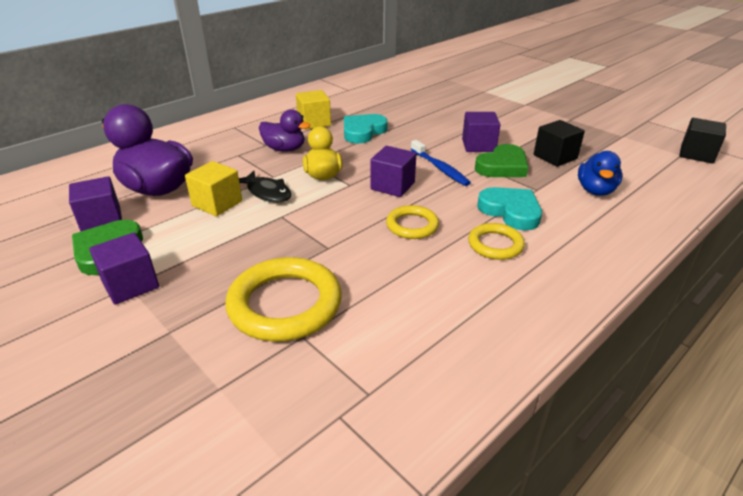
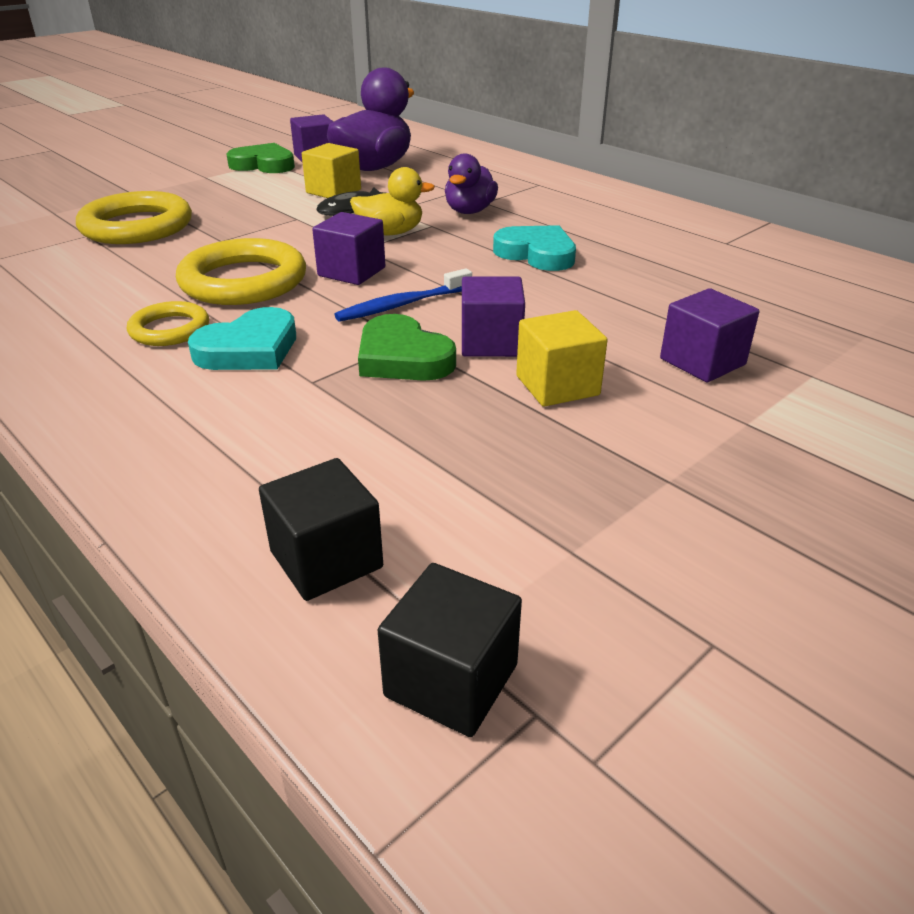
camera: 90 degrees right, 0 degrees up
(130, 285) = (206, 177): purple cube -> purple cube (702, 362)
(314, 122) = (565, 223): yellow cube -> yellow cube (557, 385)
(412, 225) = (243, 281): yellow ring -> yellow ring, size x1.79
(555, 157) = (439, 419): black cube -> black cube (326, 559)
(595, 190) = (288, 442): blue duck -> none

